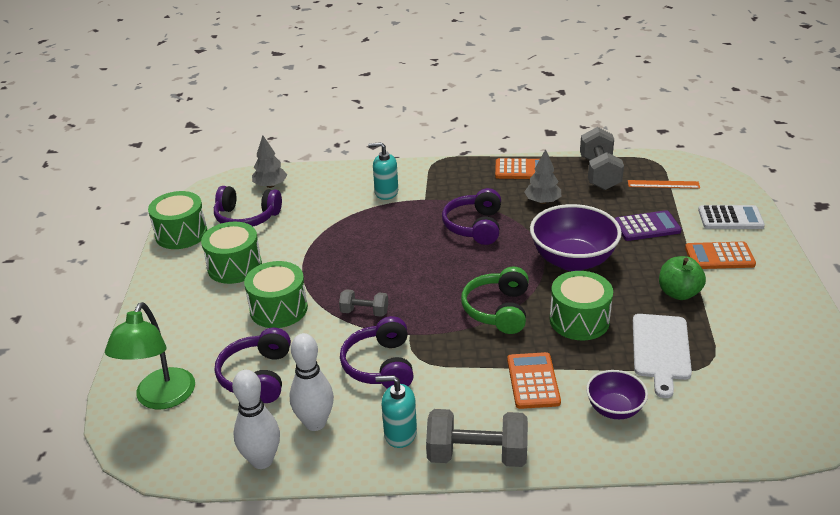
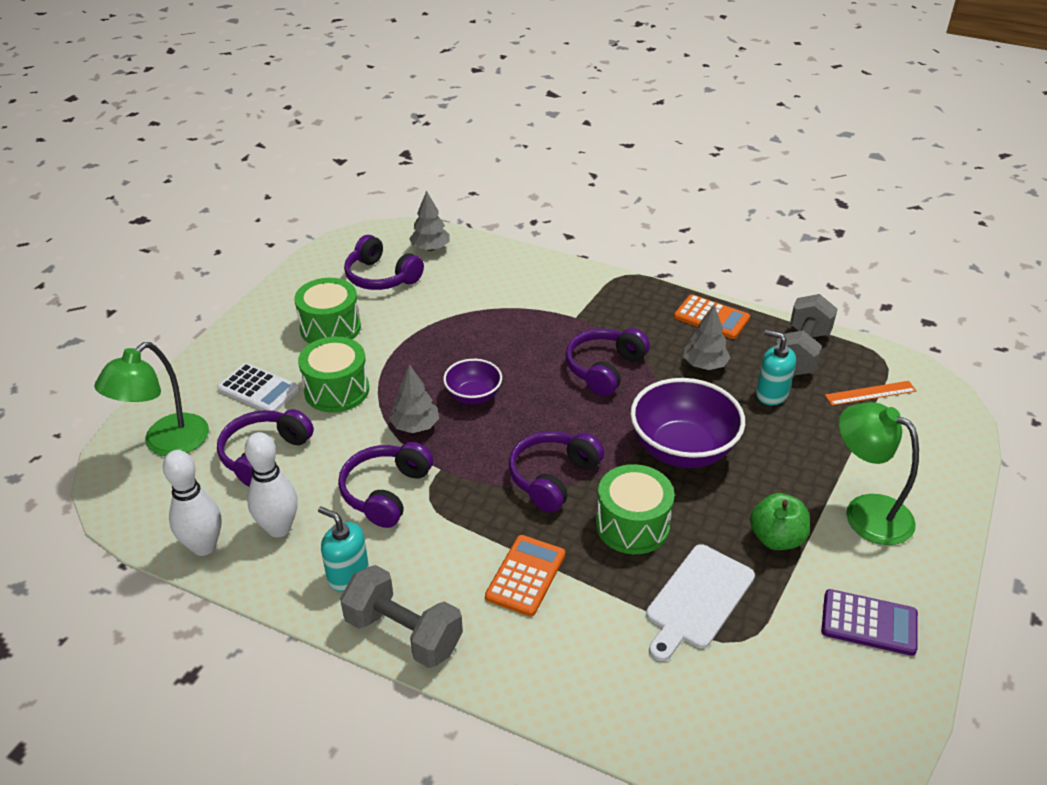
camera: 25 degrees right, 5 degrees up
(181, 234) = (308, 274): green drum -> none
(364, 312) = (415, 426): grey dumbbell -> grey tree
(386, 192) = (540, 295): turquoise soap dispenser -> turquoise soap dispenser (771, 394)
(498, 310) = (553, 477): green headphones -> purple headphones
(614, 409) = (588, 647): purple bowl -> purple bowl (473, 396)
(647, 227) = (805, 440): purple calculator -> purple calculator (869, 623)
(663, 184) = (870, 393): orange ruler -> orange ruler turned 45 degrees counterclockwise
(719, 256) = (866, 512): orange calculator -> green lamp
(730, 218) = (921, 467): white calculator -> white calculator (258, 389)

